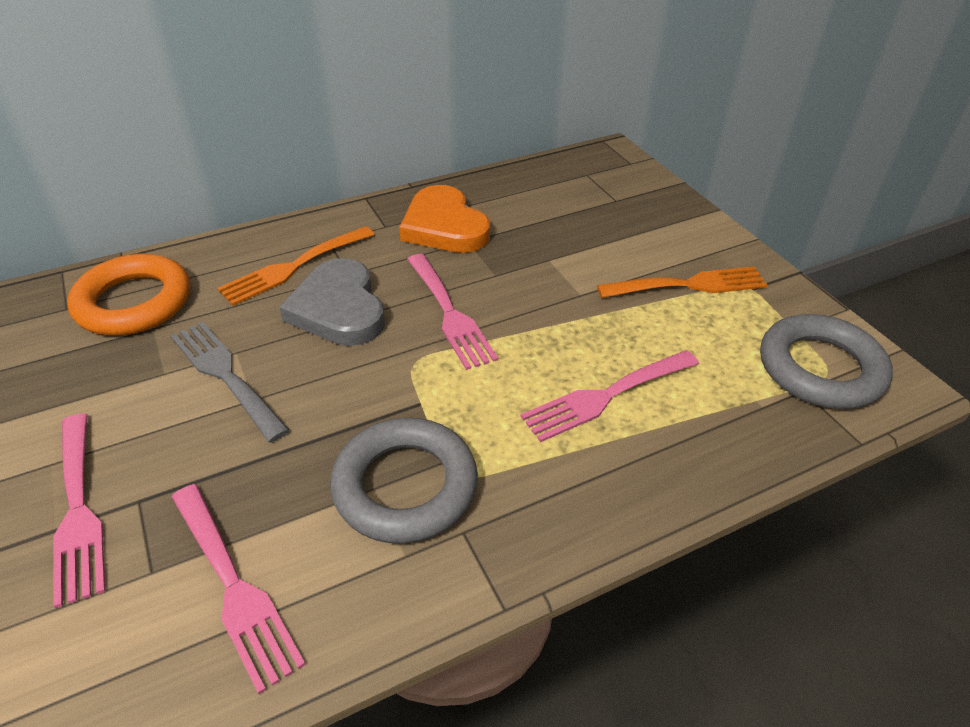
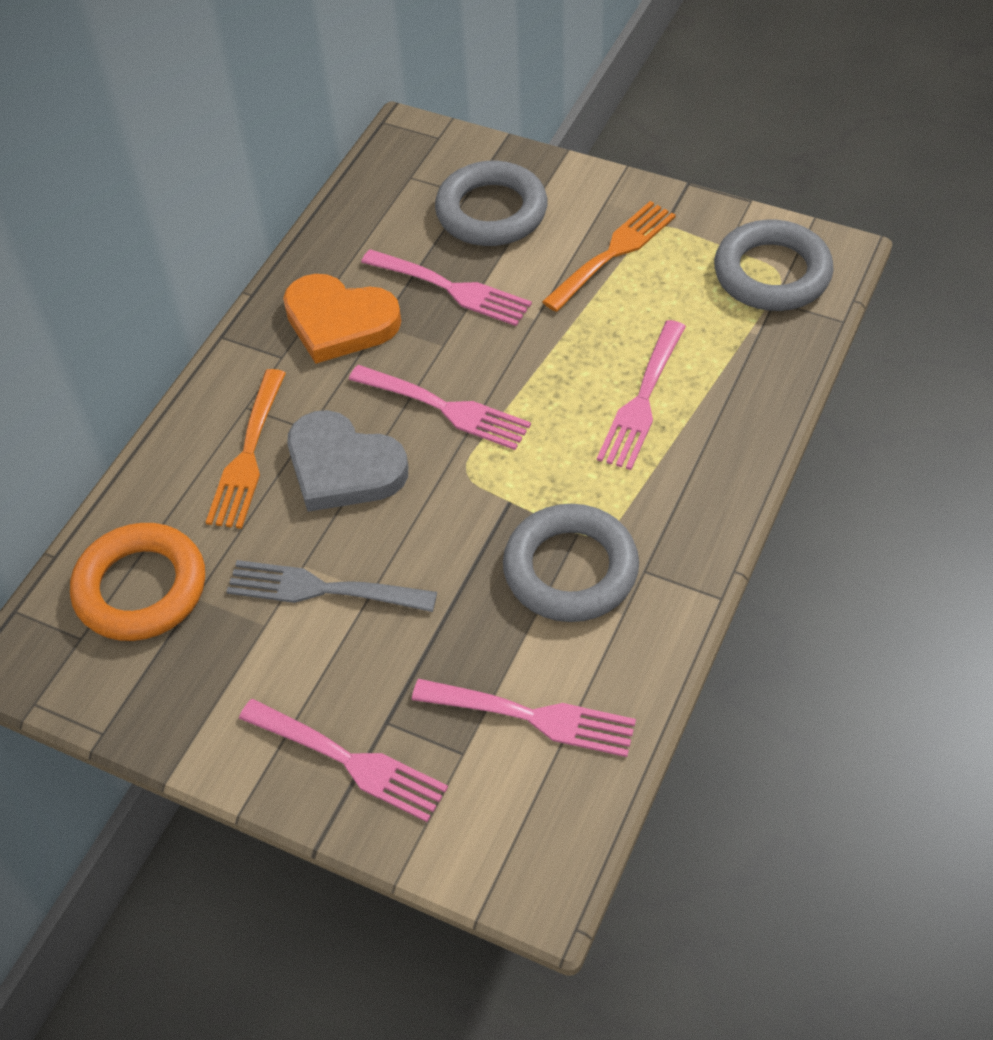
camera: 35 degrees left, 10 degrees up
(541, 246) = (452, 289): none -> pink fork
(621, 217) = (491, 212): none -> grey ring

